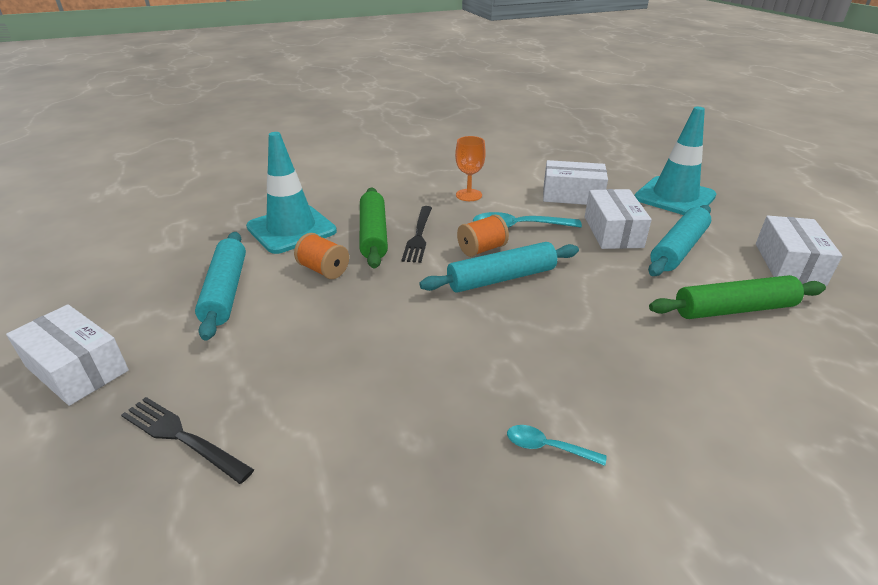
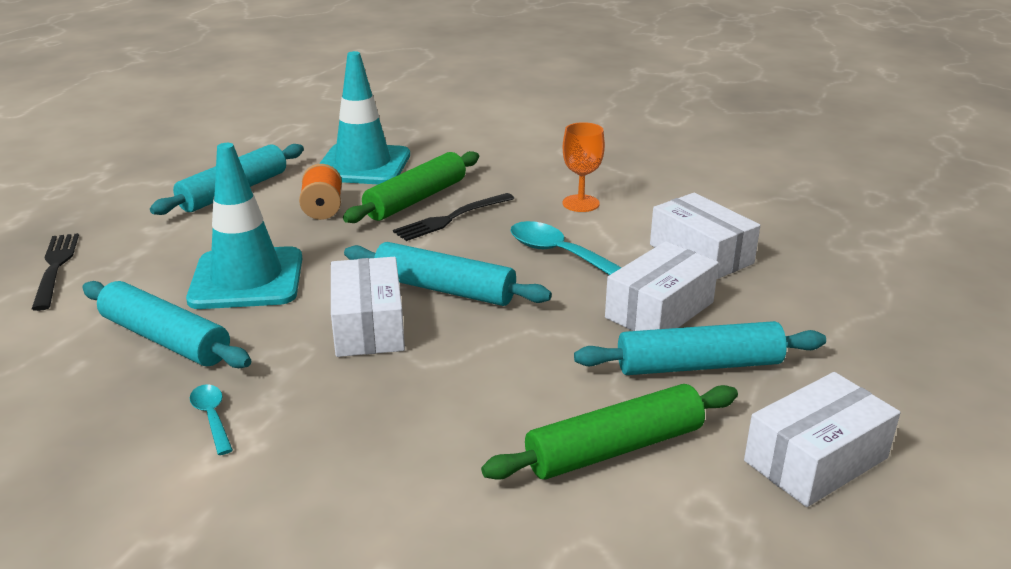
camera: 45 degrees right, 5 degrees down
(77, 368) = (80, 198): white box -> white box (369, 325)
(403, 423) = (165, 339): none -> turquoise rolling pin
(482, 249) = (482, 257): orange spool -> none
(674, 197) = (842, 317): turquoise traffic cone -> turquoise traffic cone (247, 279)
(734, 309) = (614, 448): green rolling pin -> green rolling pin turned 60 degrees counterclockwise

